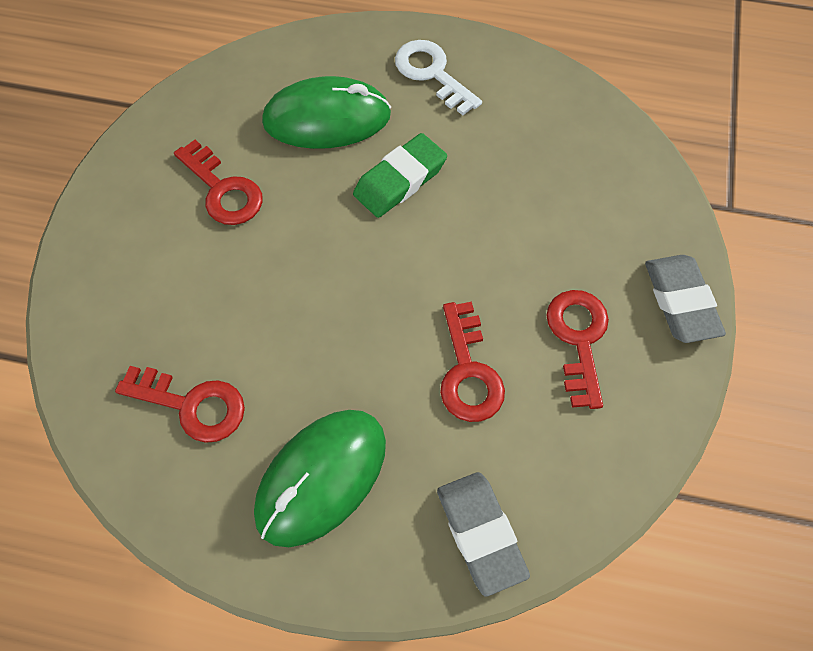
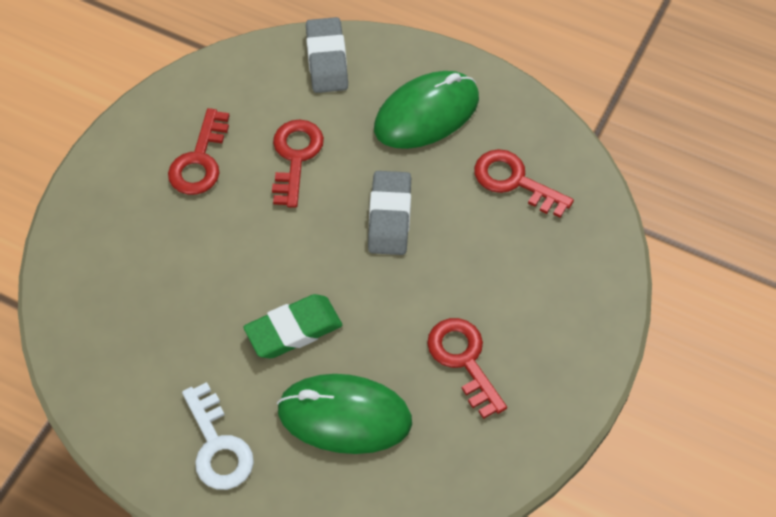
camera: 165 degrees left, 5 degrees down
(680, 301) = (104, 169): grey eraser -> grey eraser (389, 217)

